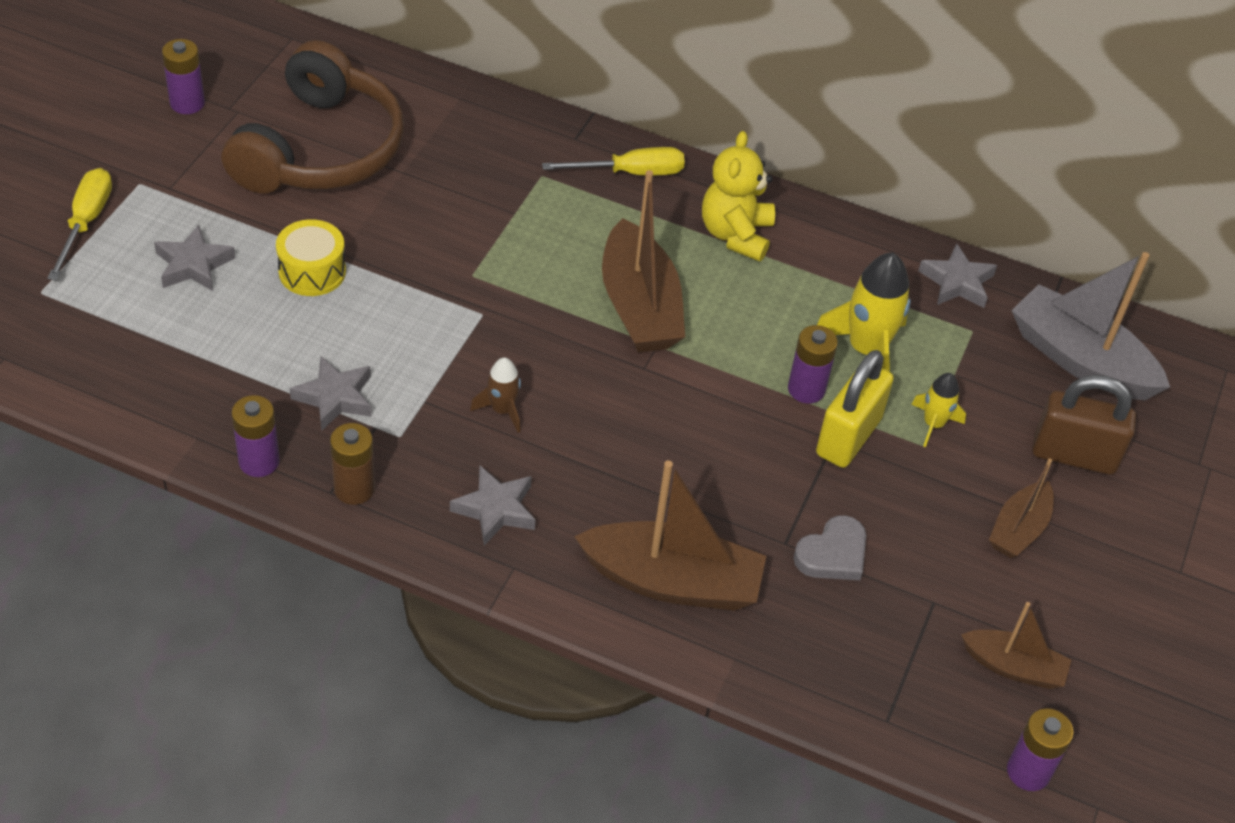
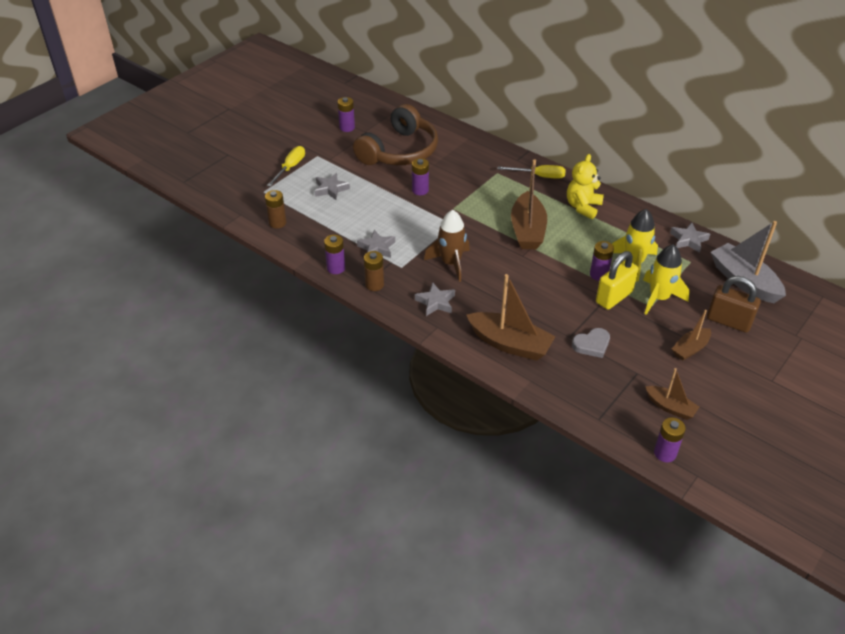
camera: 20 degrees right, 5 degrees down
(96, 368) = (277, 223): none -> brown battery
(312, 271) = (381, 198): yellow drum -> none
(390, 241) = (420, 190): none -> purple battery
(502, 410) = (451, 263): brown rocket -> brown rocket, size x1.82
(933, 424) = (659, 298): yellow rocket -> yellow rocket, size x1.82

